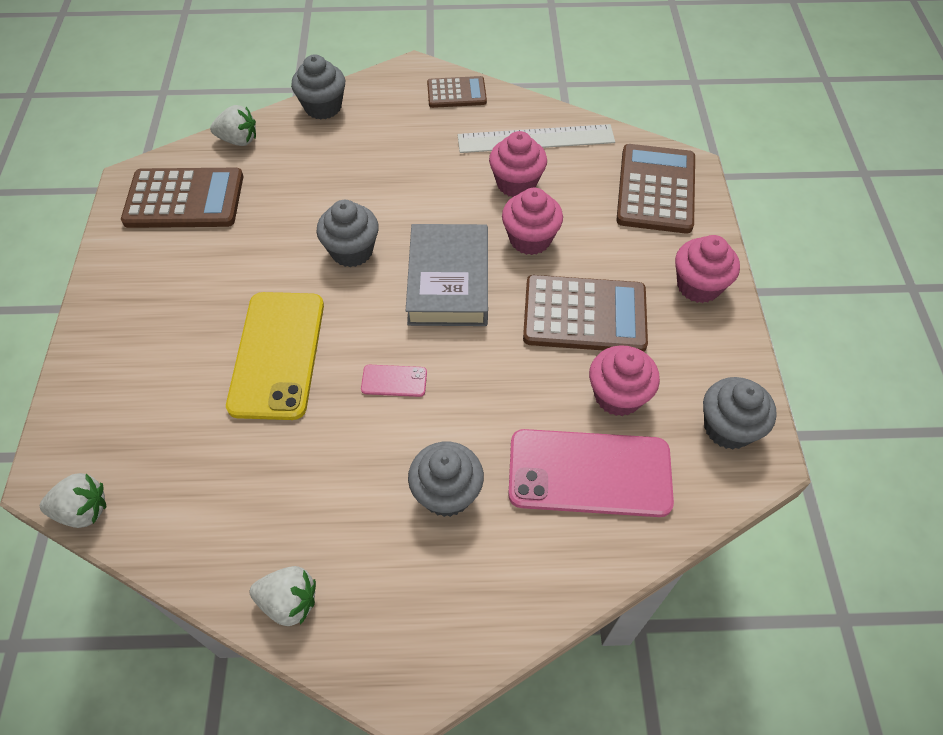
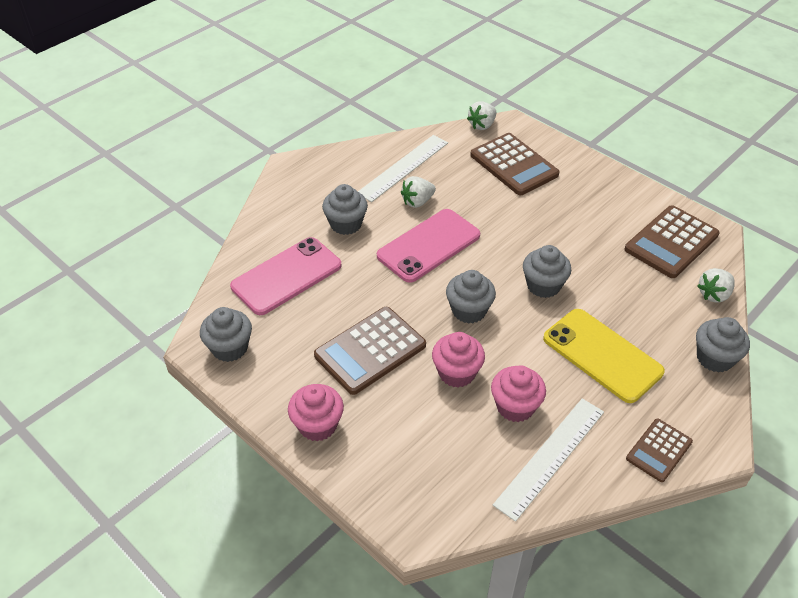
camera: 135 degrees right, 10 degrees down
(272, 527) = (403, 167): none -> white ruler
(278, 354) = (498, 216): yellow phone -> yellow phone (602, 355)
(289, 602) = (364, 155): white strawberry -> white strawberry (417, 202)
(394, 381) = (429, 246): pink phone -> pink phone, size x2.34
(449, 281) = (469, 310): grey book -> grey cupcake
(618, 395) = (306, 321): pink cupcake -> none
(656, 189) = (417, 484): brown calculator -> brown calculator (513, 165)

